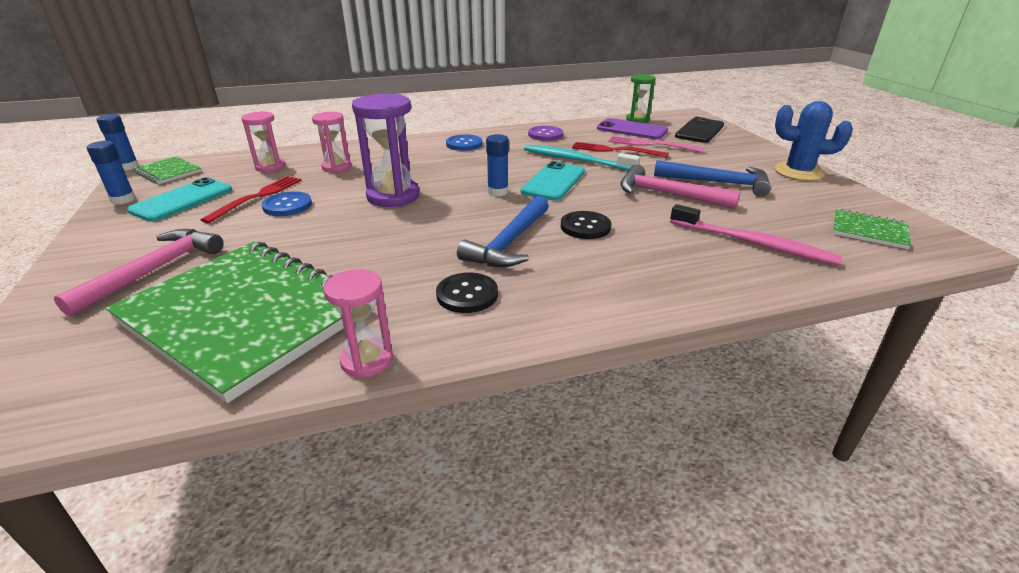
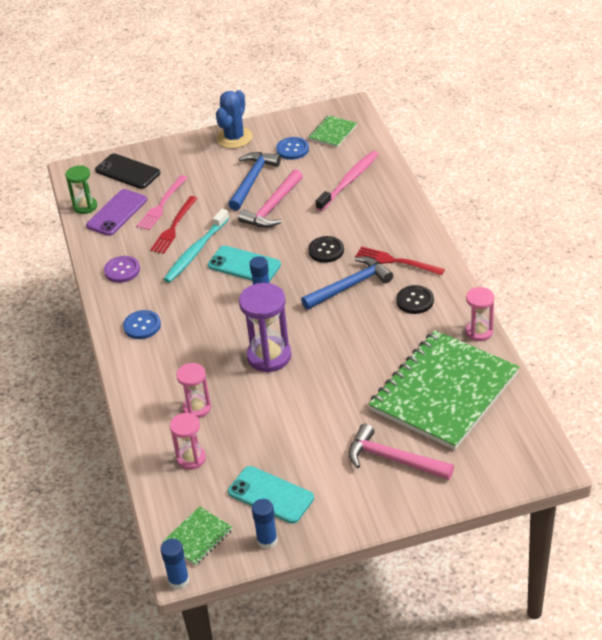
camera: 85 degrees left, 10 degrees up
(257, 197) = (266, 444): red fork -> red fork (396, 261)
(287, 205) = (285, 418): blue button -> blue button (292, 149)
(509, 243) = (350, 286): blue hammer -> blue hammer turned 60 degrees counterclockwise

